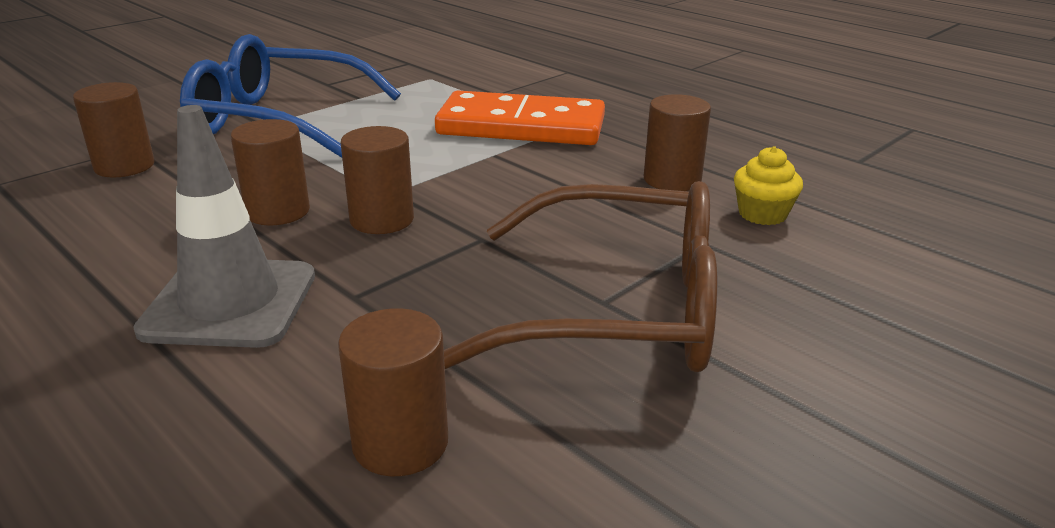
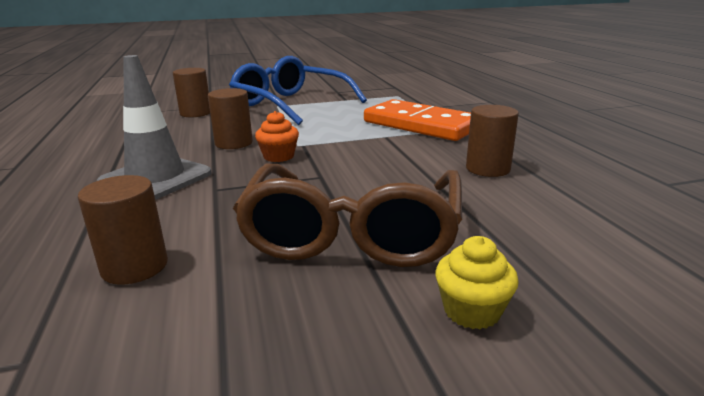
camera: 30 degrees right, 5 degrees down
(382, 220) = (278, 156): brown cylinder -> orange cupcake
(619, 309) = (352, 233): brown glasses -> brown glasses turned 60 degrees clockwise
(762, 214) = (534, 201): yellow cupcake -> yellow cupcake (472, 311)

